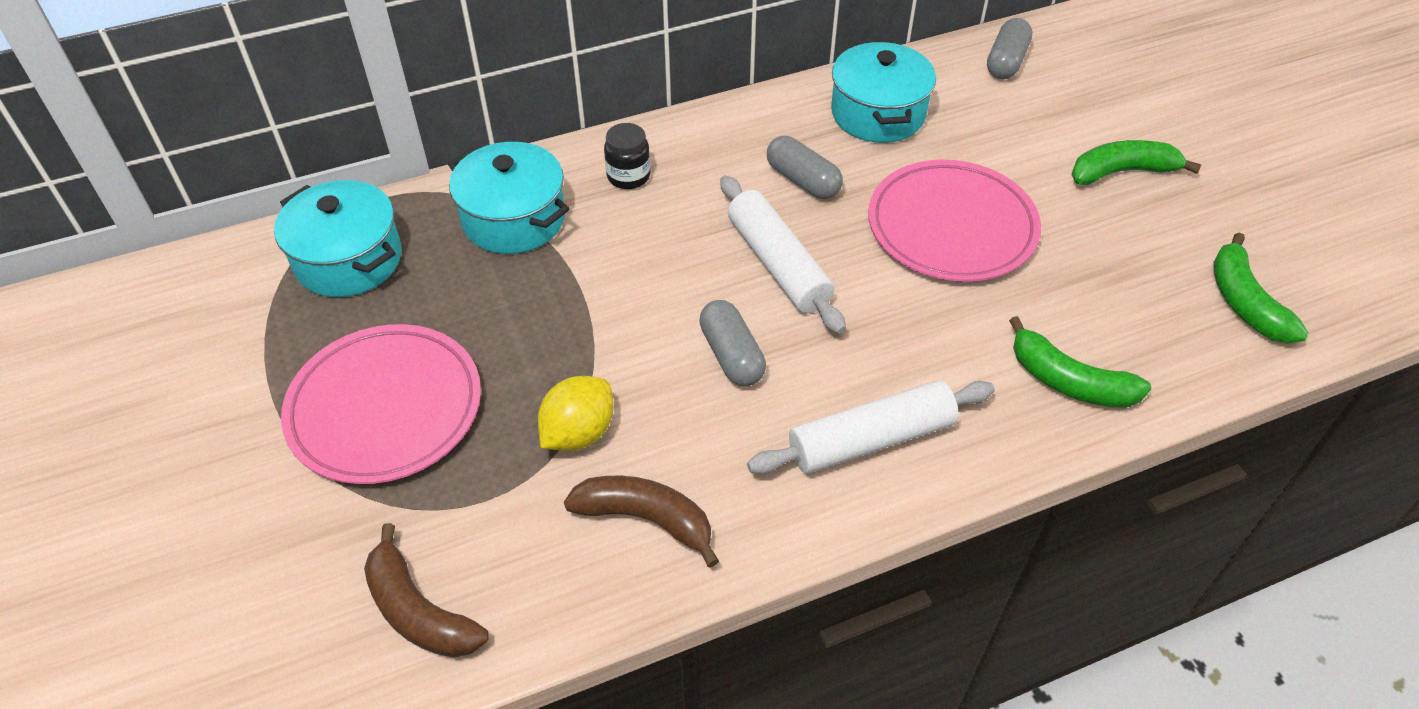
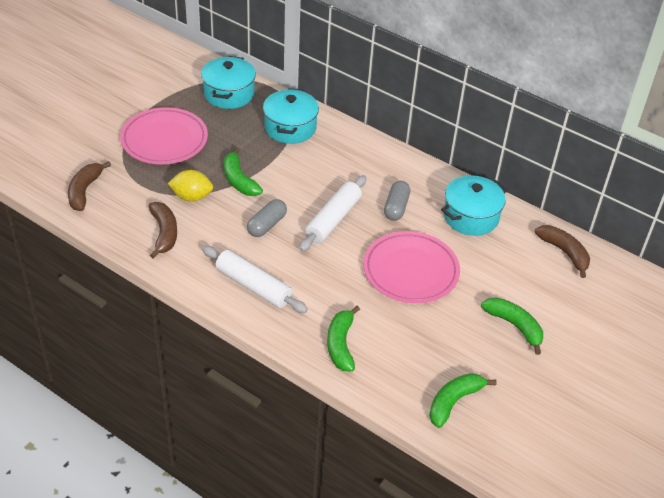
camera: 55 degrees right, 5 degrees down
(589, 344) = (239, 180): none -> green banana
(628, 176) = (347, 150): black jar -> none
(1006, 62) = (564, 252): grey capsule -> brown banana

